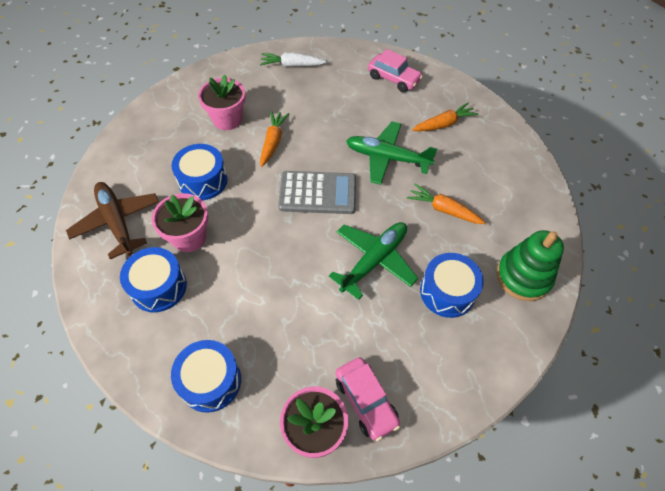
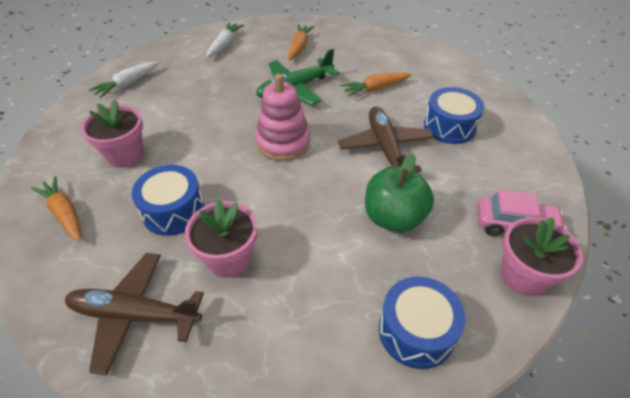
camera: 50 degrees left, 10 degrees down
(158, 287) = (262, 319): blue drum -> none
(273, 142) = (193, 139): orange carrot -> orange carrot (64, 213)
(302, 310) = (393, 218): none -> green apple
(317, 193) = (283, 143): grey calculator -> pink stacking toy
(374, 260) = (385, 148): green plane -> brown plane
(393, 79) = (225, 44): pink car -> white carrot
(523, 277) = (468, 86): green stacking toy -> none

